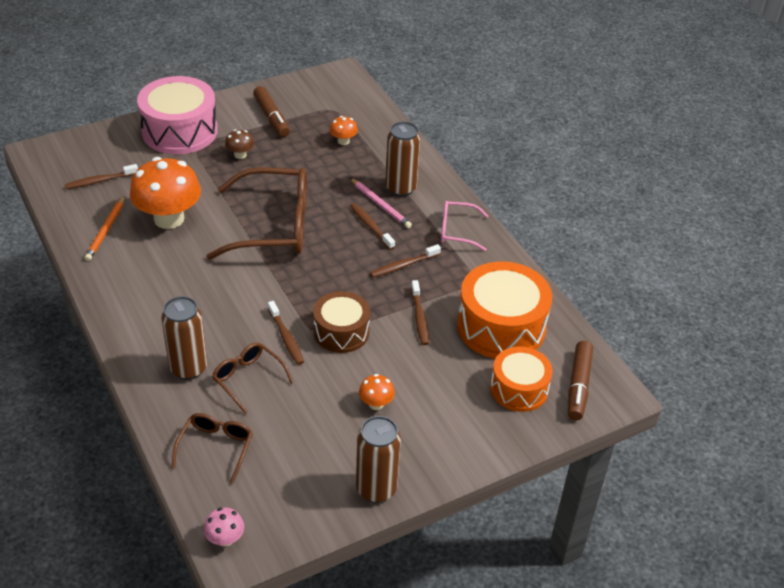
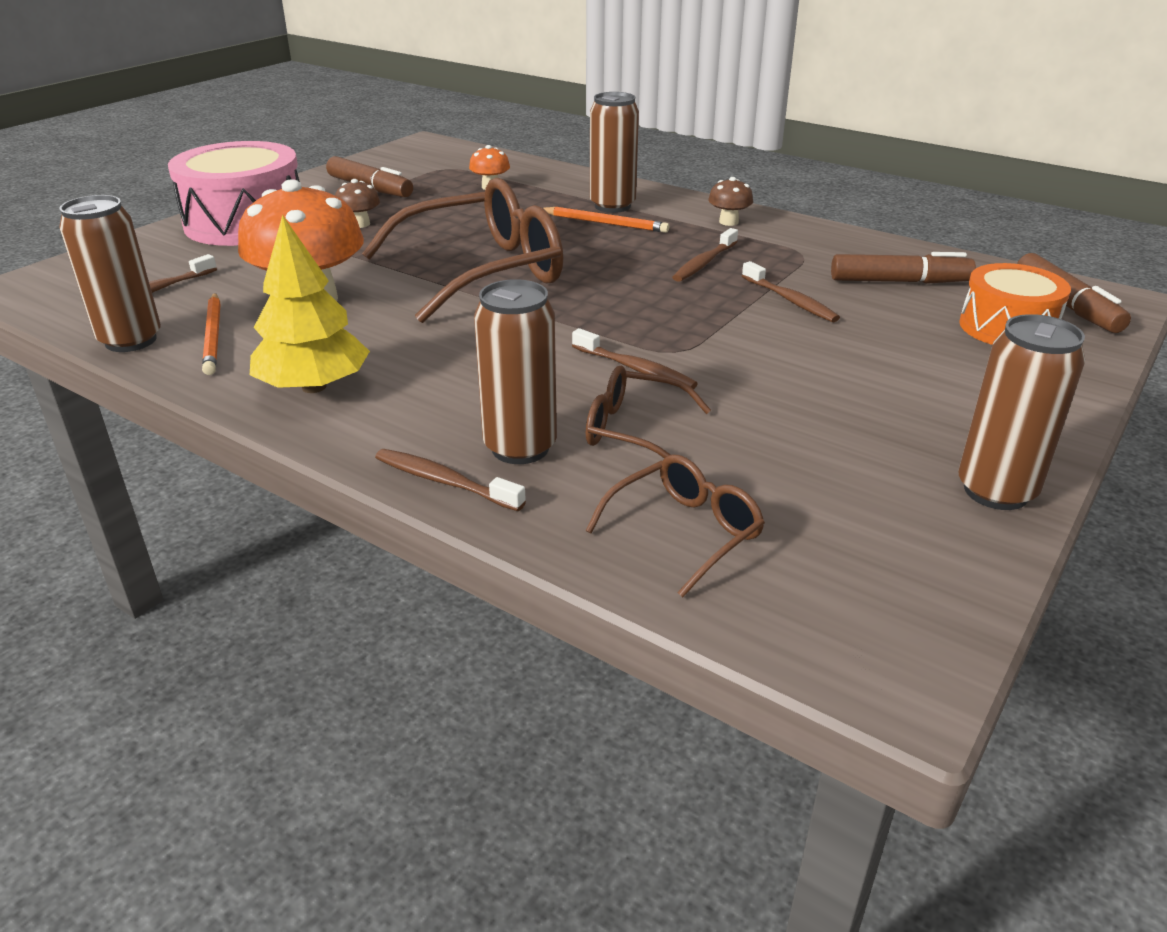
camera: 25 degrees left, 10 degrees down
(67, 219) = (131, 340): none -> brown can
(128, 288) = (313, 387): none -> yellow tree
(215, 448) = (684, 532): brown glasses -> brown glasses turned 60 degrees clockwise
(225, 539) = (861, 659): pink mushroom -> none
(341, 332) = (707, 341): brown drum -> none
(371, 226) = (616, 242): brown toothbrush -> brown toothbrush (444, 481)
(376, 404) = (856, 397): orange mushroom -> none
(380, 205) = (605, 223): pink pencil -> orange pencil
(457, 231) = (728, 222): pink glasses -> brown mushroom
(501, 326) = (899, 281): orange drum -> brown marker

